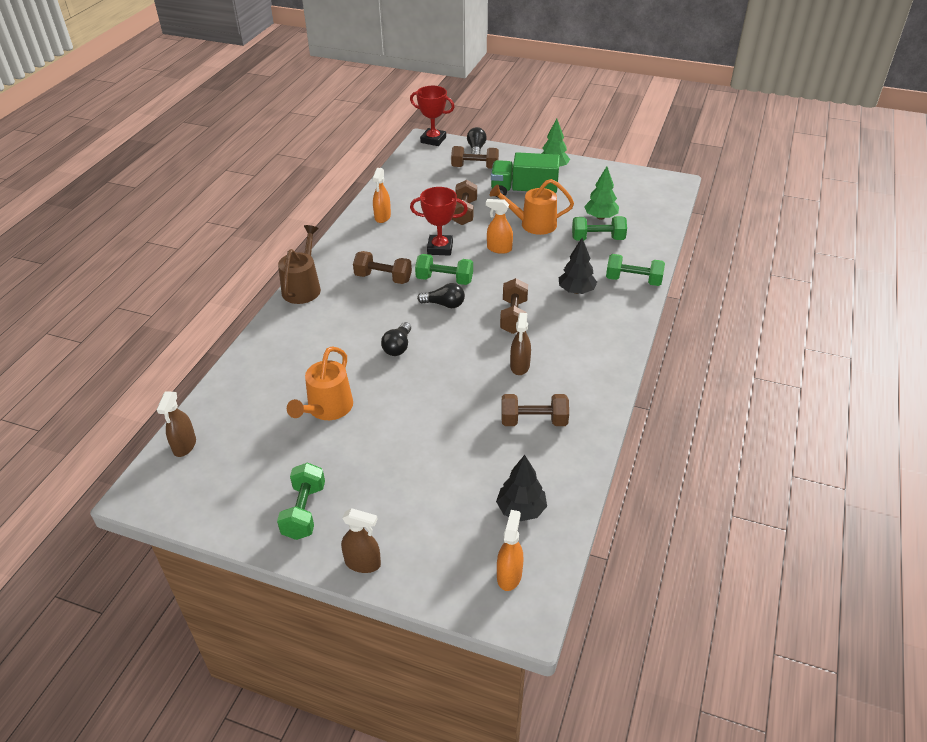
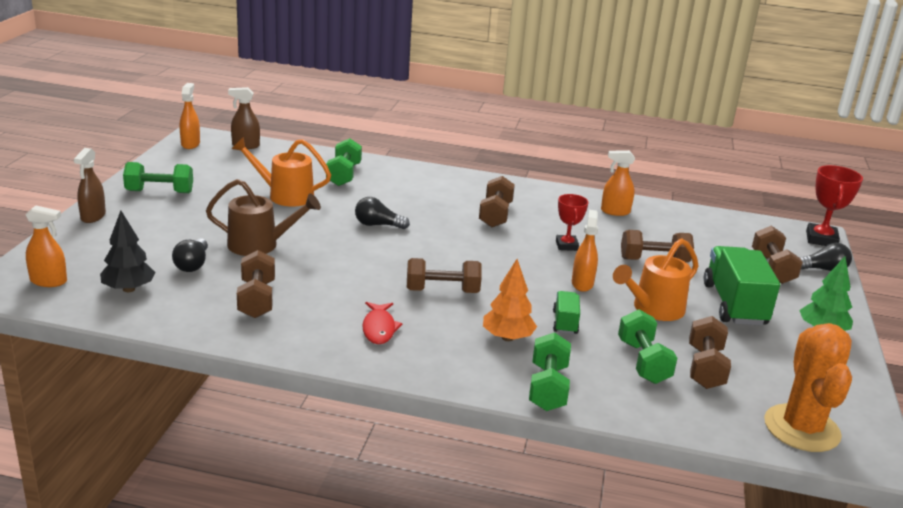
camera: 80 degrees right, 15 degrees down
(166, 497) = (190, 144): none -> orange spray bottle
(303, 287) = (467, 177): brown watering can -> brown watering can (260, 245)
(440, 248) = (566, 245): red trophy -> red trophy, size x0.67
(444, 280) = (503, 248): green dumbbell -> green dumbbell (344, 175)
(444, 304) = (456, 249): black light bulb -> black light bulb (192, 264)
(520, 366) = (349, 293): brown spray bottle -> none
(533, 224) = (653, 309): orange watering can -> orange watering can turned 120 degrees counterclockwise
(554, 263) = (565, 322): none -> green truck
(571, 352) = (379, 328): none -> red fish
(576, 291) = (507, 337): black tree -> orange tree
(600, 217) = (705, 368): green tree -> brown dumbbell
(655, 197) = (801, 428): none -> orange cactus

